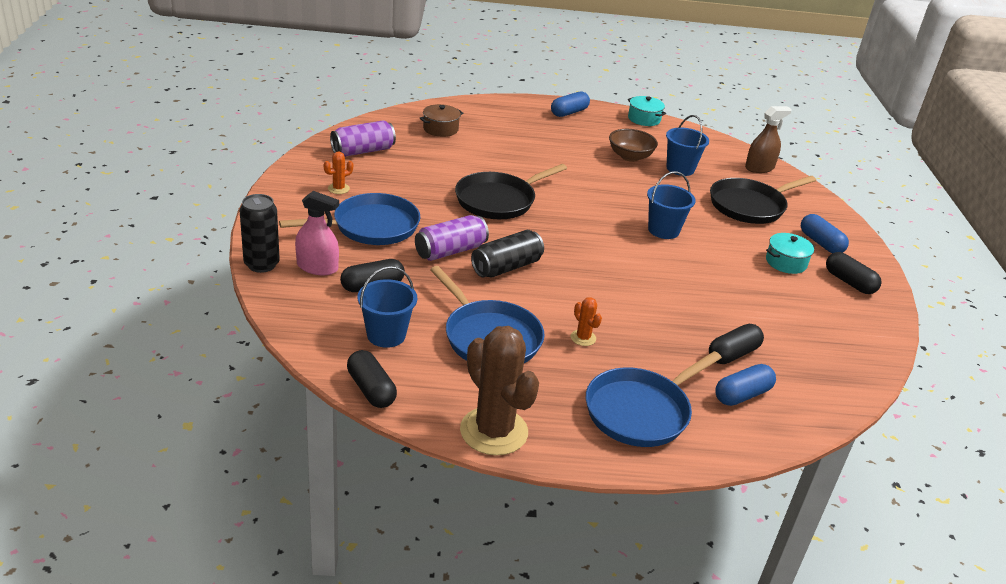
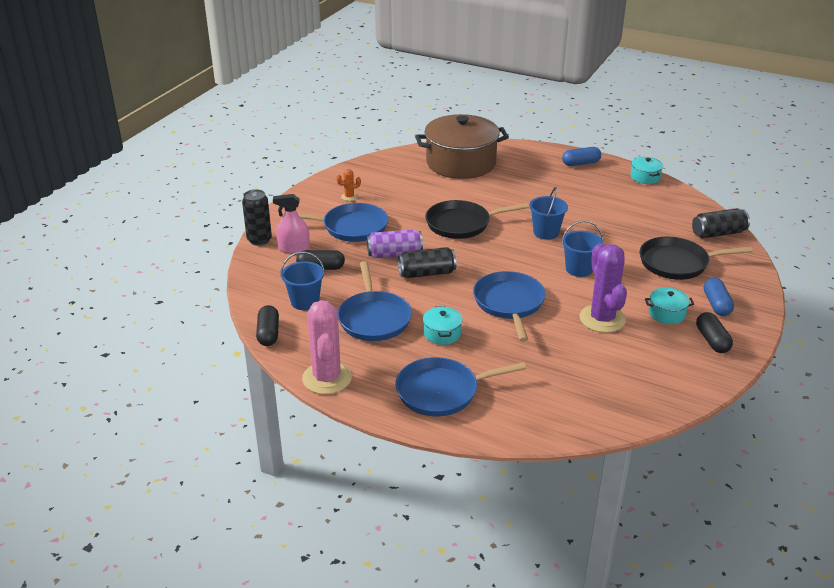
camera: 30 degrees right, 0 degrees up
(317, 267) = (294, 248): pink spray bottle -> pink spray bottle turned 135 degrees clockwise
(363, 151) = (388, 172): purple can -> none
(440, 129) = (461, 163): brown pot -> brown pot, size x2.43
(494, 431) = (327, 378): brown cactus -> pink cactus
(583, 338) = (442, 333): orange cactus -> turquoise pot
(625, 285) = (509, 303): none -> blue pan
(630, 156) = (603, 206): brown bowl -> none
(680, 169) = (640, 223): blue bucket -> blue bucket (546, 232)
(732, 282) = (602, 319): none -> purple cactus
(733, 354) = (552, 370): black capsule -> none
(742, 395) = (531, 400): blue capsule -> none
(759, 168) = (718, 233): brown spray bottle -> black can

